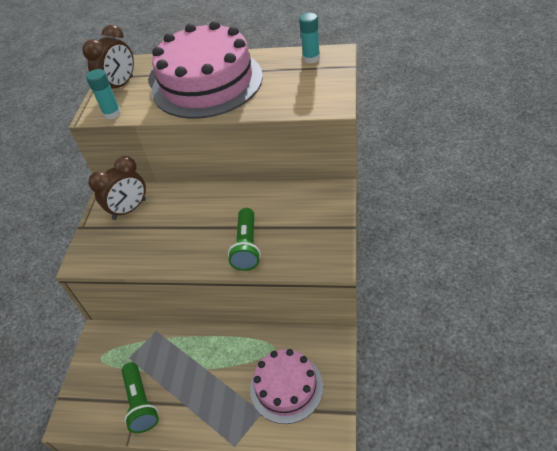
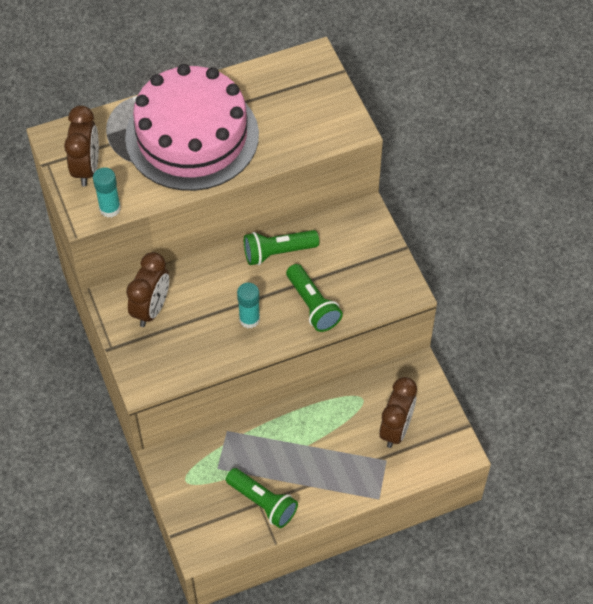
camera: 35 degrees left, 10 degrees up
(247, 199) = (278, 252): none -> green flashlight
(286, 387) = (396, 429): pink cake -> brown clock
(311, 58) = (290, 71): turquoise glue stick -> turquoise glue stick (249, 319)

